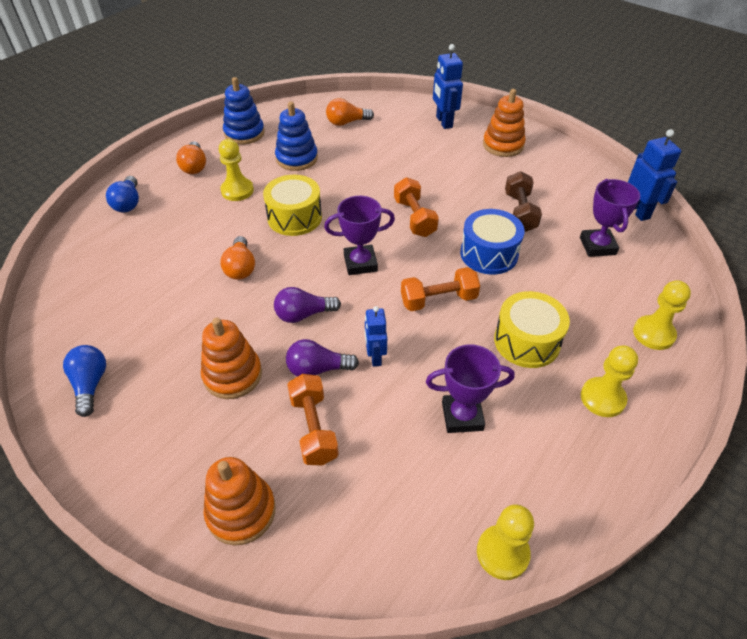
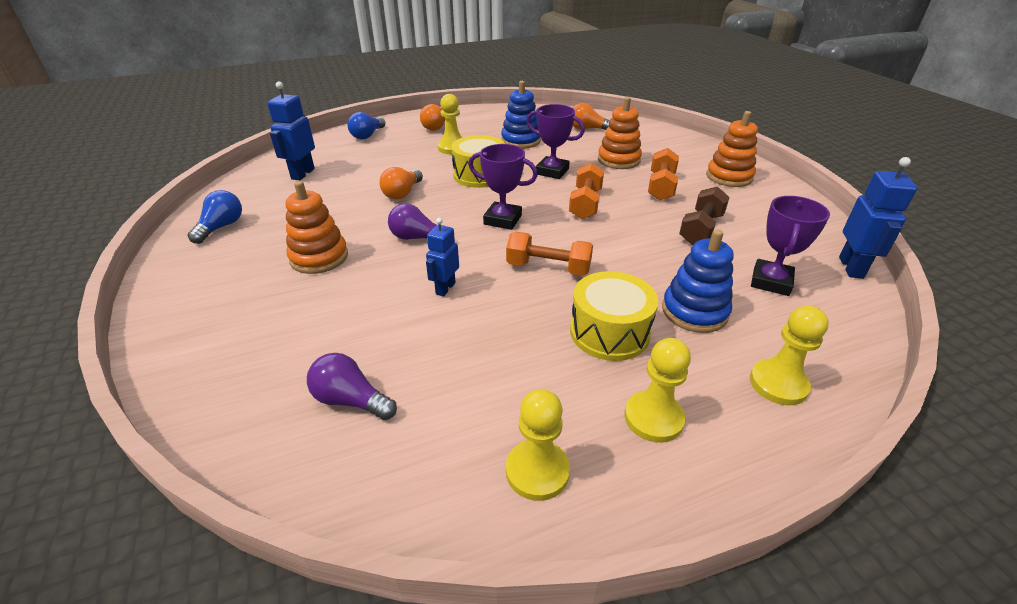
camera: 30 degrees right, 10 degrees down
(241, 511) = (218, 351): orange stacking toy -> orange stacking toy (618, 160)
(244, 133) = (495, 117): blue stacking toy -> blue stacking toy (694, 311)
(313, 428) = (337, 318): orange dumbbell -> orange dumbbell (661, 186)
(317, 369) = (387, 278): purple light bulb -> purple light bulb (351, 400)
(443, 122) = (681, 148): blue robot -> blue robot (302, 174)
(462, 416) = (478, 366): purple trophy -> purple trophy (552, 171)
(489, 254) = (635, 250): blue drum -> none
(502, 553) = (396, 508): yellow pawn -> yellow pawn (537, 471)

